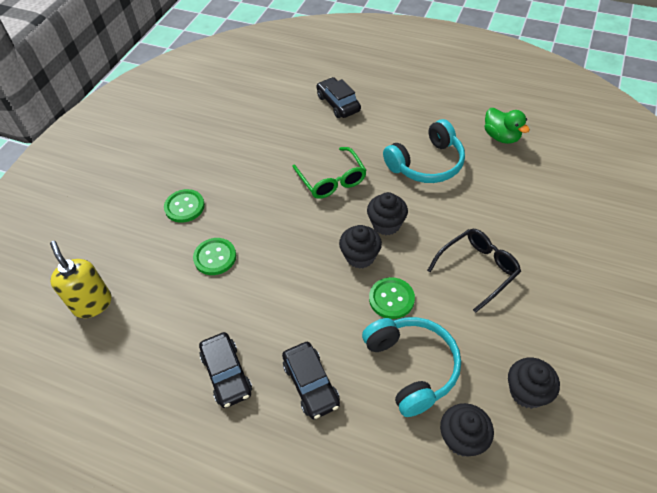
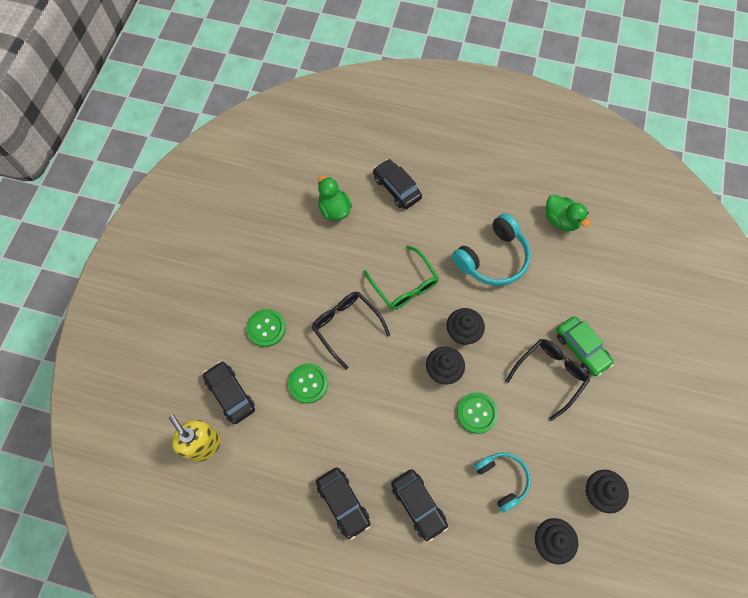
camera: 10 degrees left, 15 degrees up
(133, 261) = (230, 394): none -> black car
(265, 210) = (346, 326): none -> black glasses
(274, 117) = (334, 209): none -> green duck
(412, 367) = (502, 479): turquoise headphones -> turquoise headphones, size x0.65
(515, 248) = (581, 348): none -> green car

